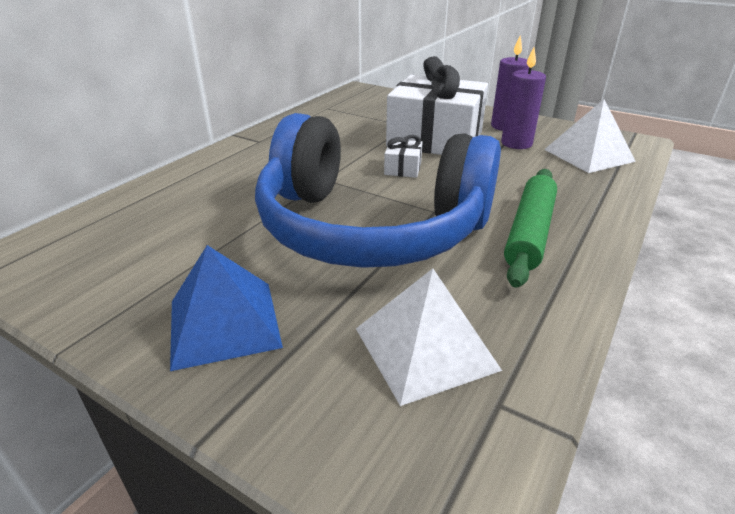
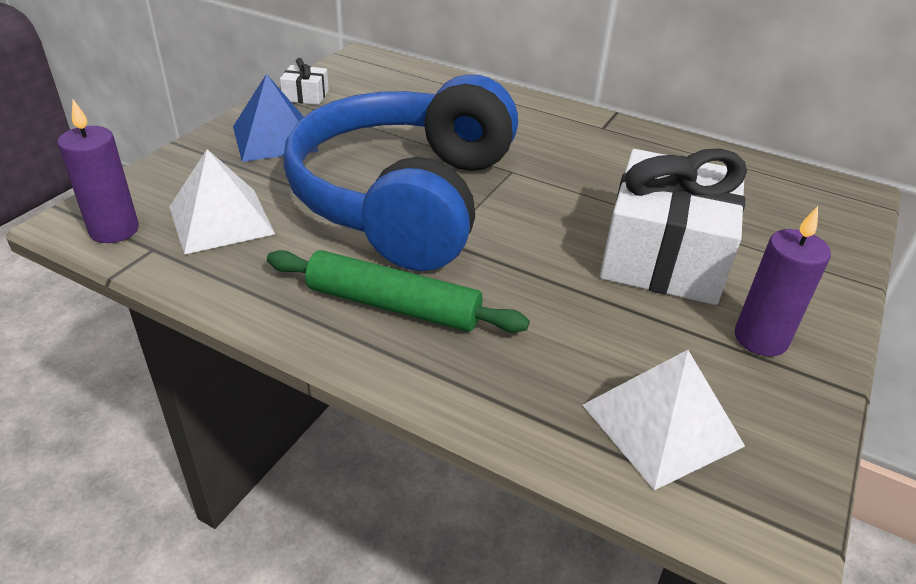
camera: 85 degrees right, 5 degrees up
(403, 168) = (552, 223): white gift -> white gift (305, 96)
(516, 143) = (681, 340): purple candle -> purple candle (114, 230)

